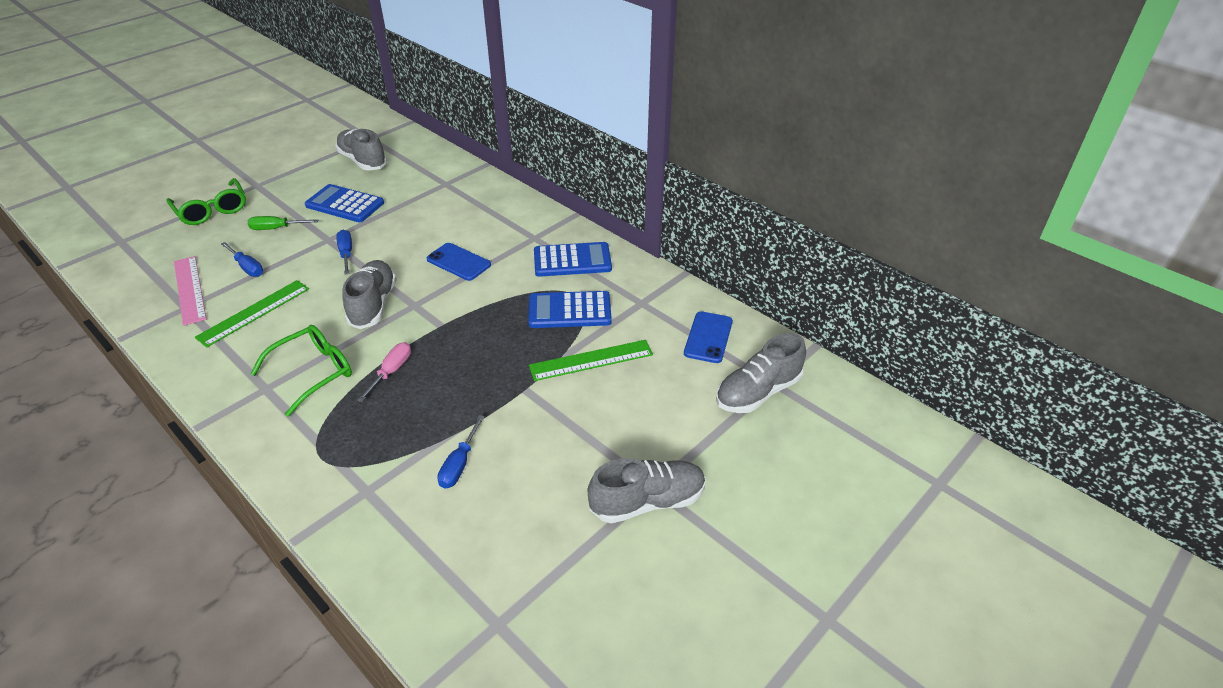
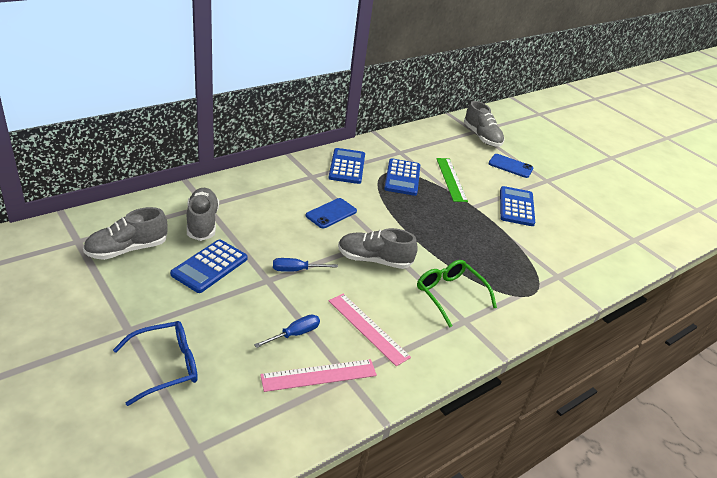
camera: 85 degrees left, 5 degrees down
(212, 210) = (166, 366): green glasses -> blue glasses
(254, 313) = (368, 328): green ruler -> pink ruler
(276, 228) = (232, 314): green screwdriver -> none
(392, 371) = (452, 257): pink screwdriver -> none
(459, 465) = (536, 238): blue screwdriver -> none
(544, 440) = (516, 207): none -> blue calculator
(647, 502) = (556, 184): grey shoe -> grey shoe (202, 223)
(708, 337) = (436, 139): blue phone -> blue phone (510, 166)

